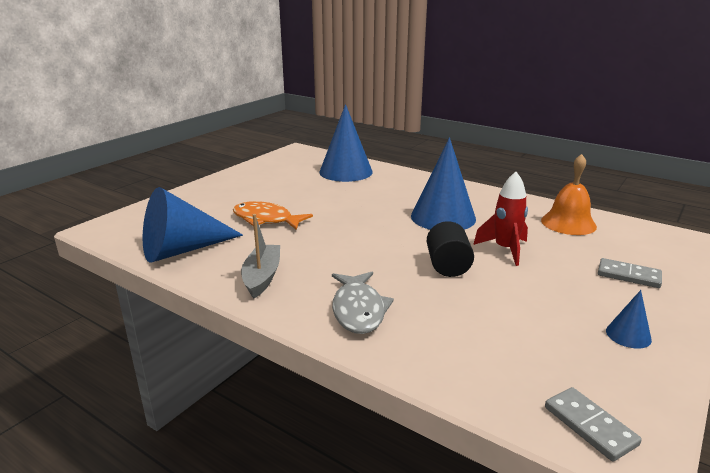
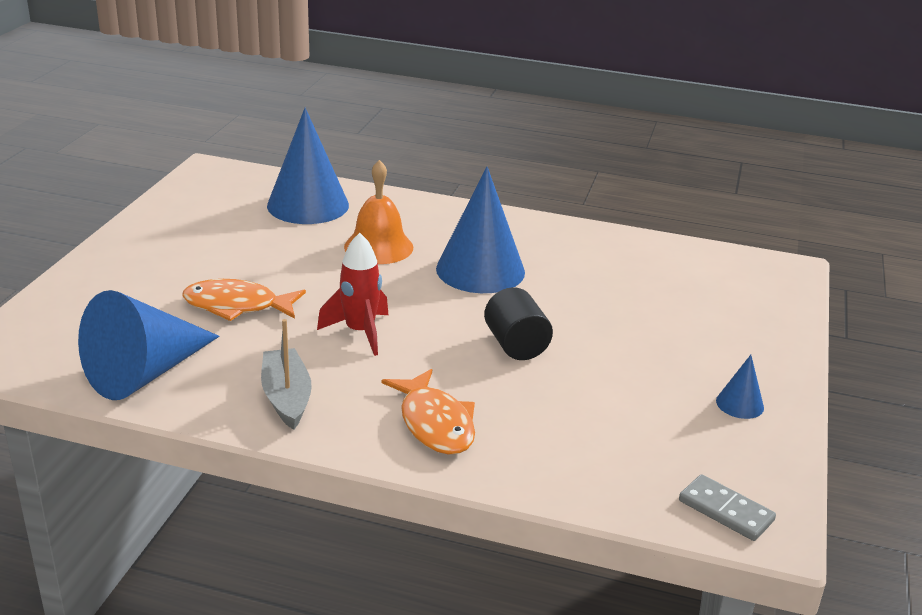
camera: 20 degrees left, 5 degrees up
(358, 310) = (435, 423): grey fish -> orange fish
(505, 250) = (576, 311): red rocket -> red rocket (360, 332)
(568, 223) = (639, 259): orange bell -> orange bell (378, 247)
(628, 275) = (724, 327): grey domino -> none

